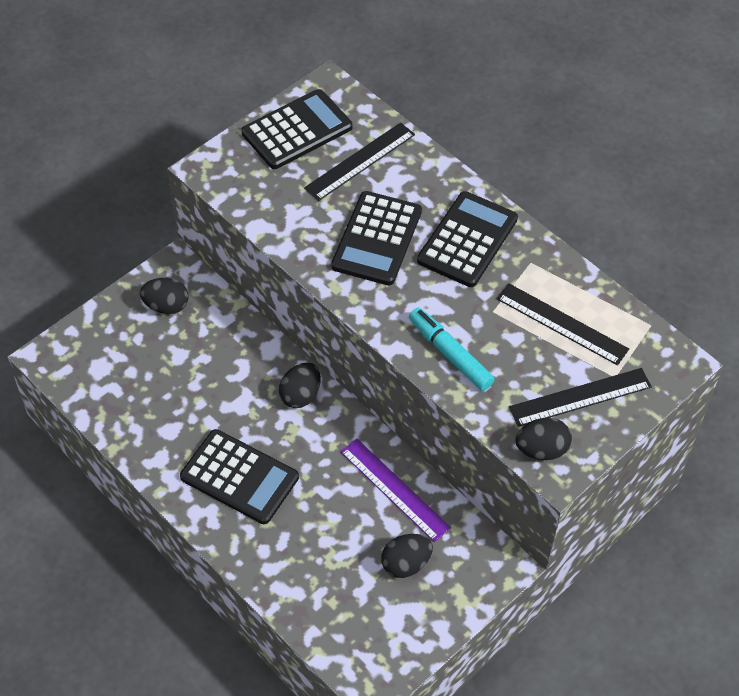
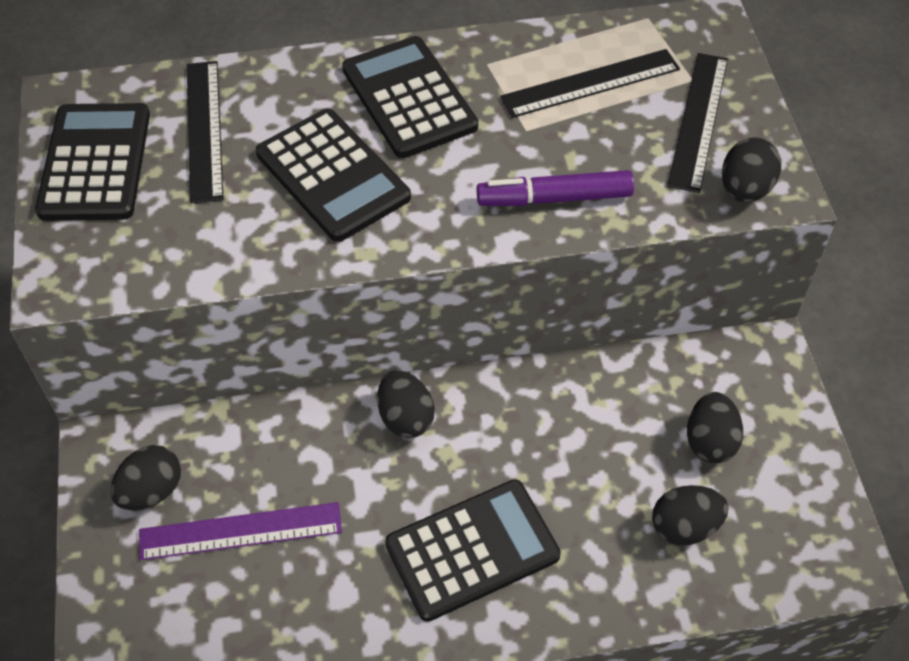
camera: 55 degrees left, 0 degrees up
(334, 579) = (684, 526): none -> black egg
(394, 489) = (604, 396): purple ruler -> purple ruler (240, 531)
(450, 354) = (554, 198): turquoise marker -> purple marker

